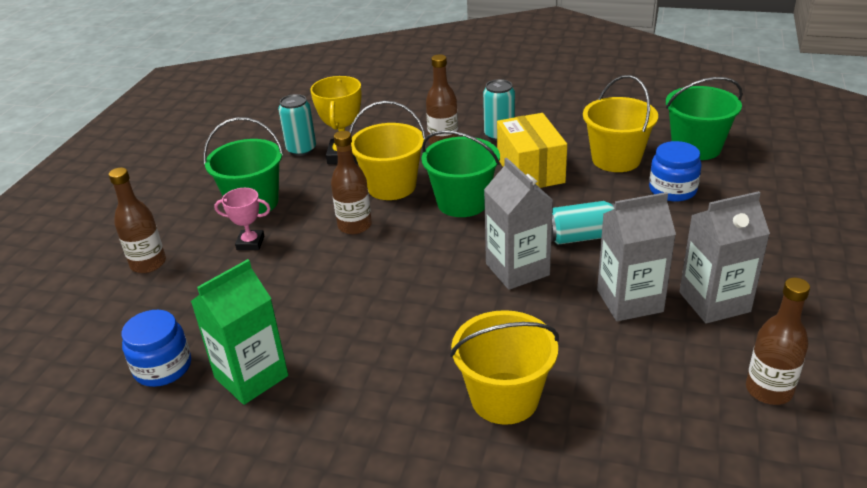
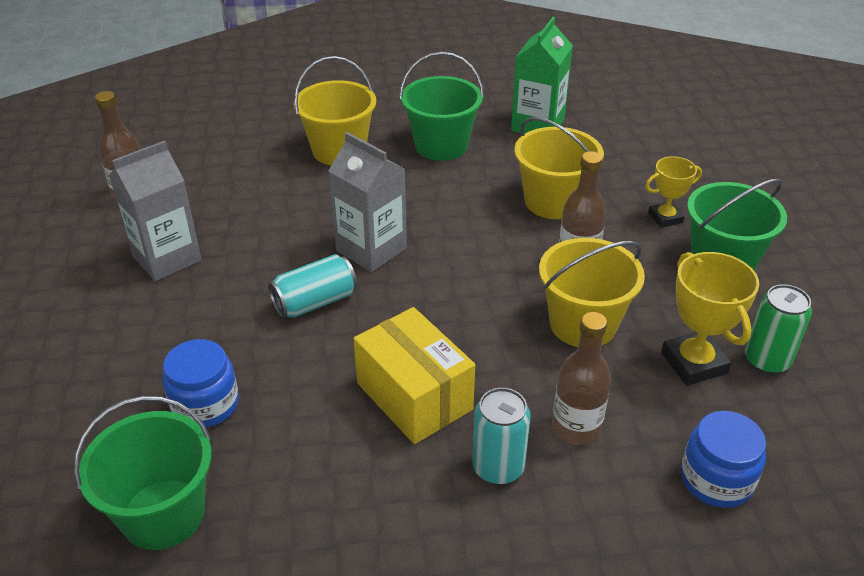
camera: 155 degrees right, 5 degrees up
(148, 264) = (735, 179): brown bottle -> none
(163, 367) = (610, 117): blue jar -> blue jar (716, 479)
(250, 243) = (665, 218): pink trophy -> yellow trophy
(301, 149) = (766, 360): turquoise can -> green can
(462, 202) = (476, 319): green bucket -> green bucket (441, 146)
(616, 159) = (293, 451): yellow bucket -> yellow bucket (553, 201)
(629, 301) = (250, 242): grey carton -> none

